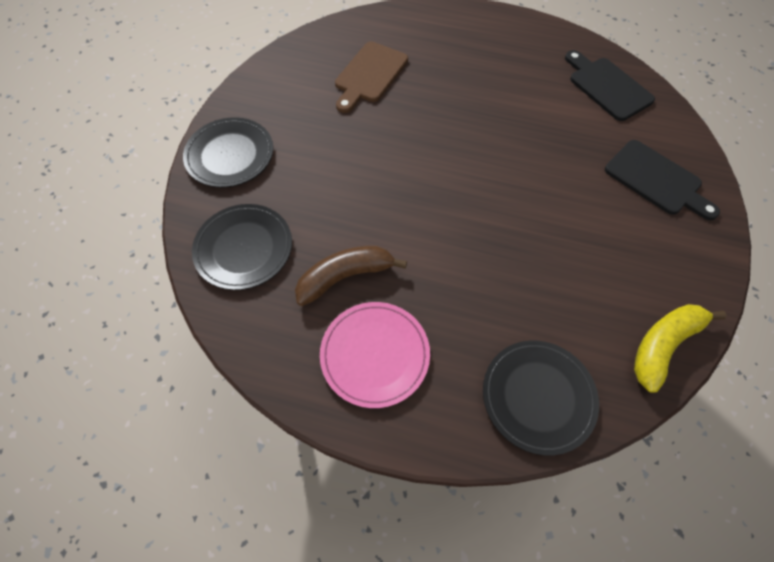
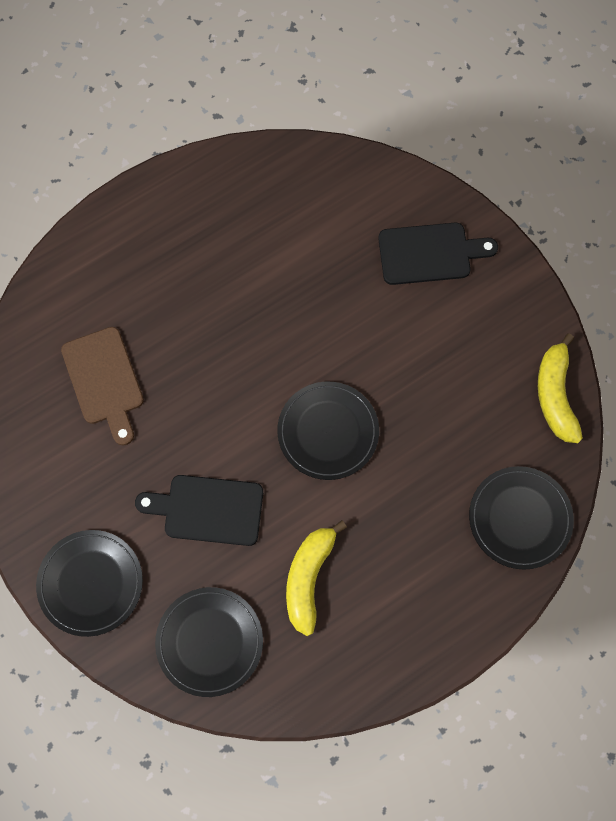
camera: 50 degrees left, 10 degrees up
(345, 277) = (309, 578): brown banana -> yellow banana
(375, 354) = (394, 608): pink plate -> none
(463, 211) = (328, 432): none -> black plate
(607, 87) = (308, 191): black cutting board -> black cutting board (208, 510)

